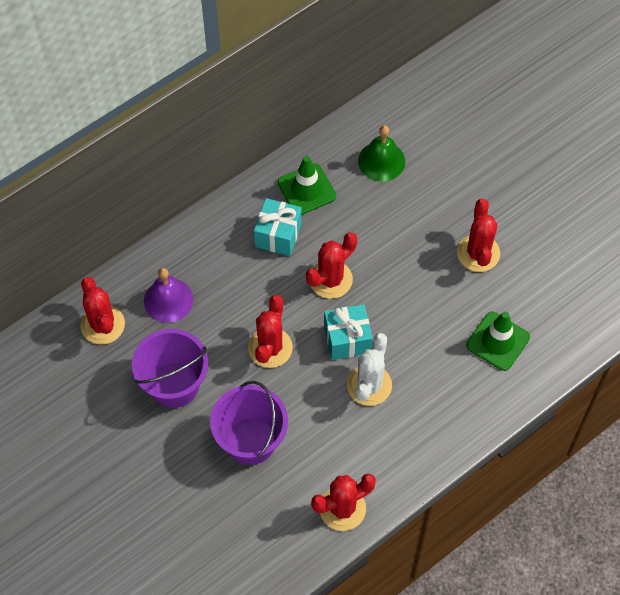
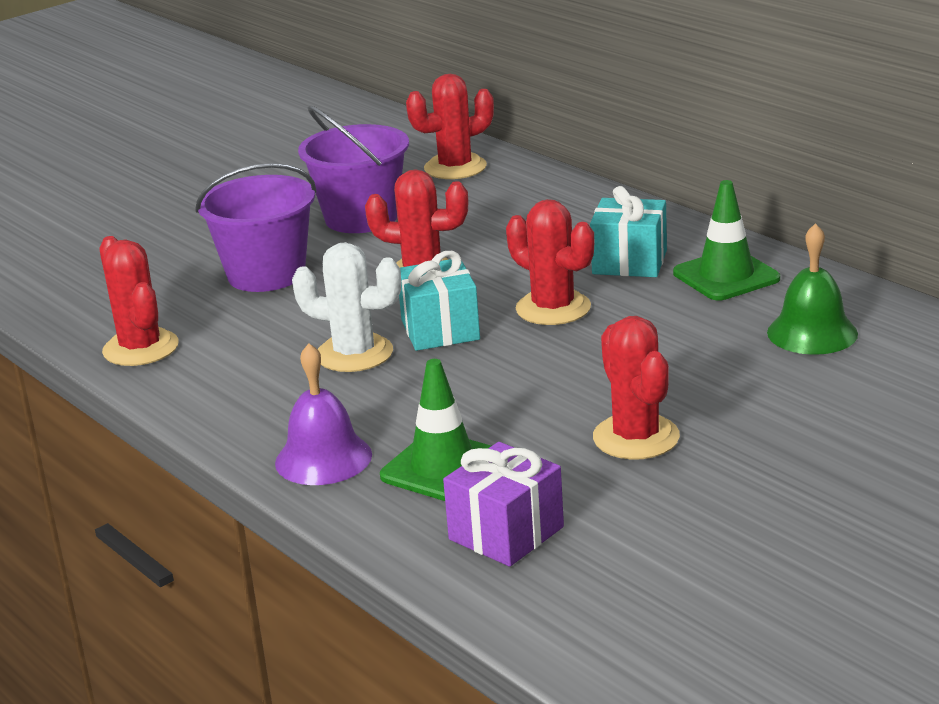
camera: 90 degrees right, 35 degrees down
(168, 300) = (499, 201): purple bell -> purple bell (323, 458)
(478, 253) = (636, 437): red cactus -> red cactus turned 75 degrees clockwise
(558, 315) = (506, 533): none -> purple gift

